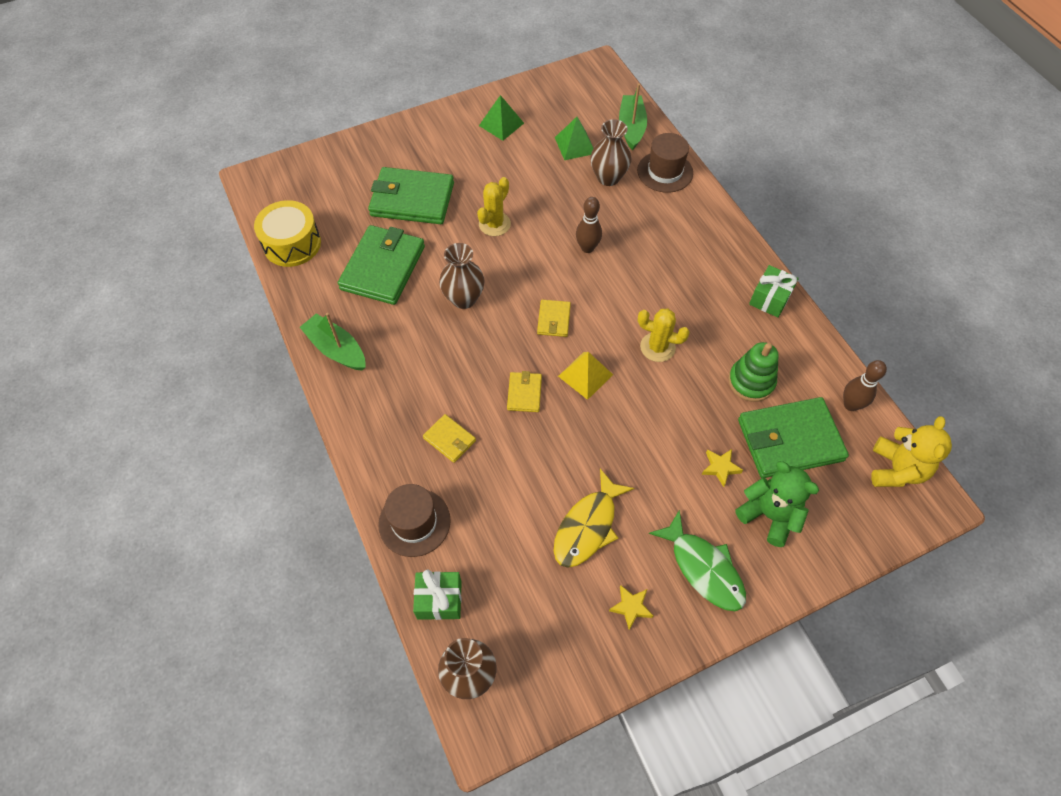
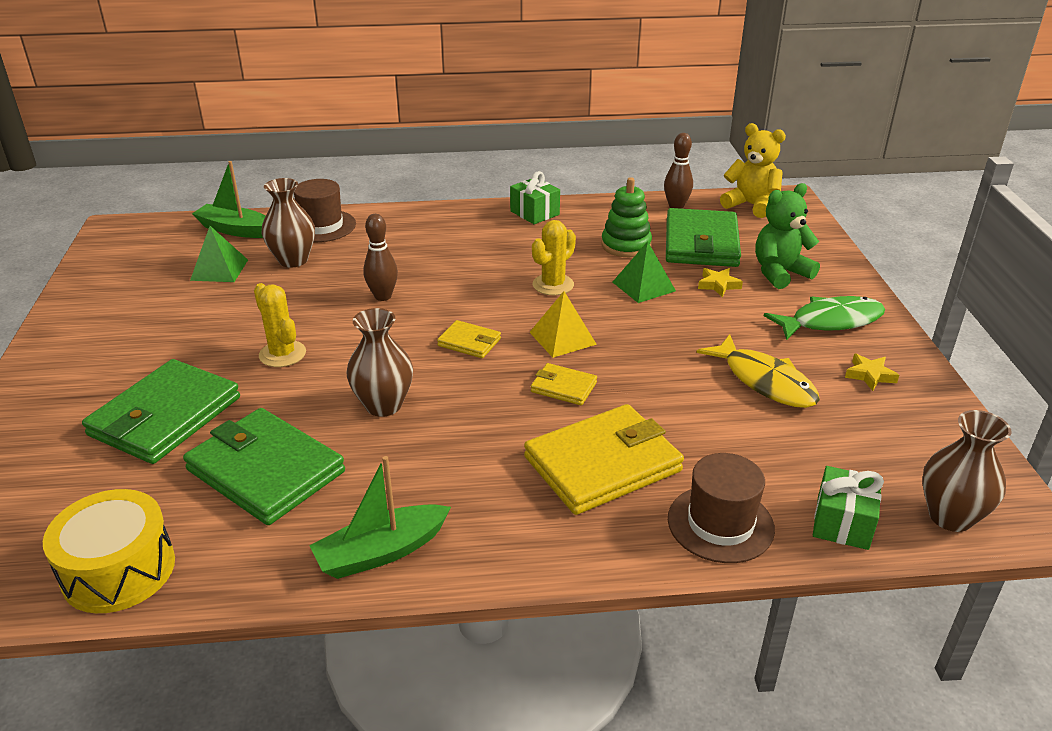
camera: 70 degrees left, 25 degrees down
(449, 439) = (603, 464): yellow wallet -> yellow wallet, size x2.08
(501, 124) = (119, 313): green pyramid -> green pyramid (643, 286)

